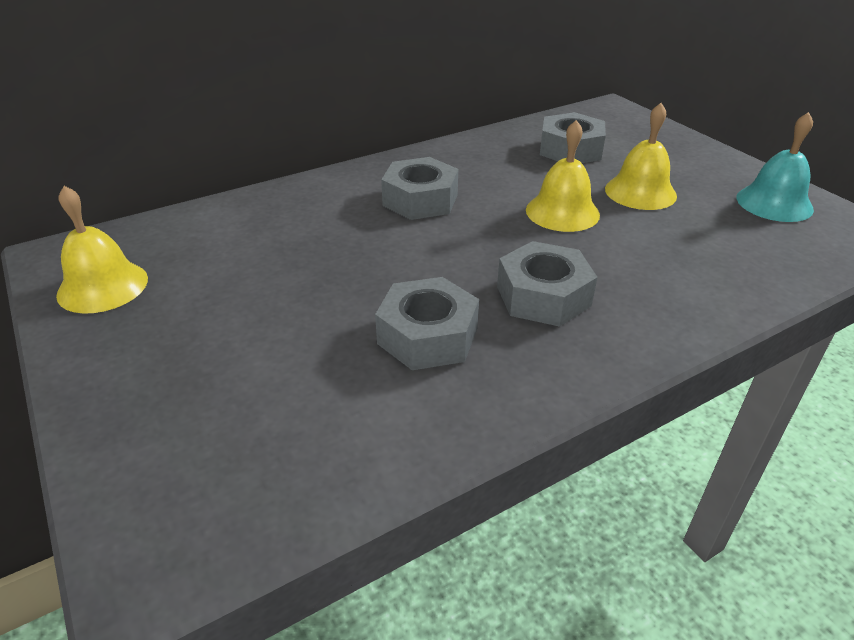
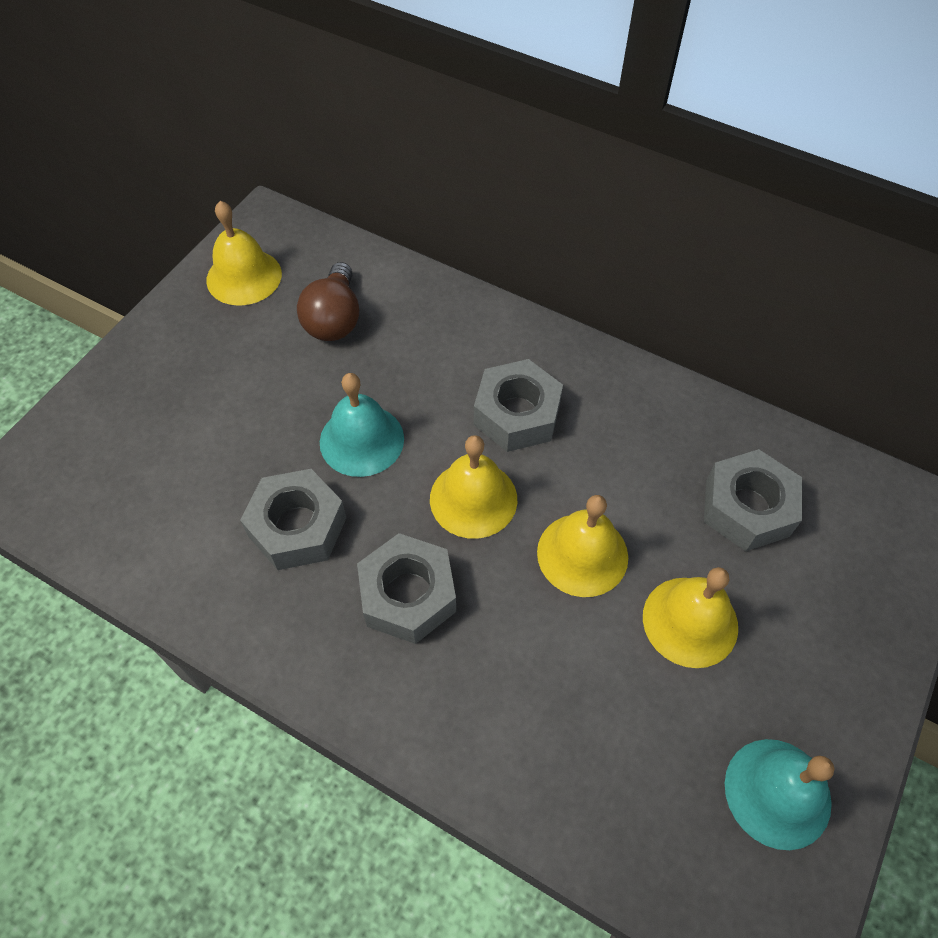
camera: 60 degrees right, 20 degrees up
(225, 251) = (334, 319): none -> brown light bulb
(370, 274) = (361, 440): none -> turquoise bell
(478, 240) = (473, 499): none -> yellow bell

